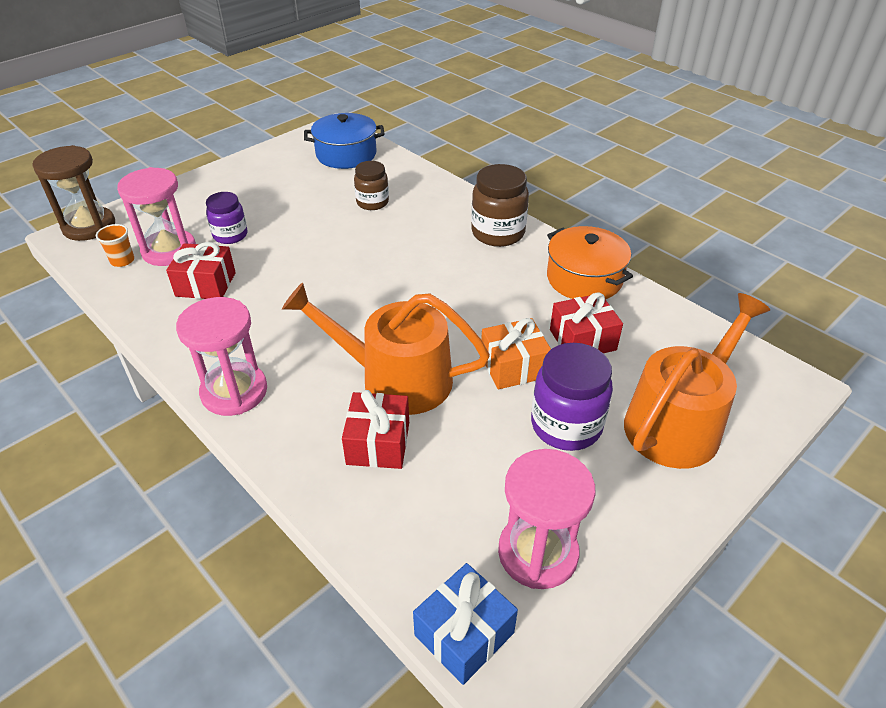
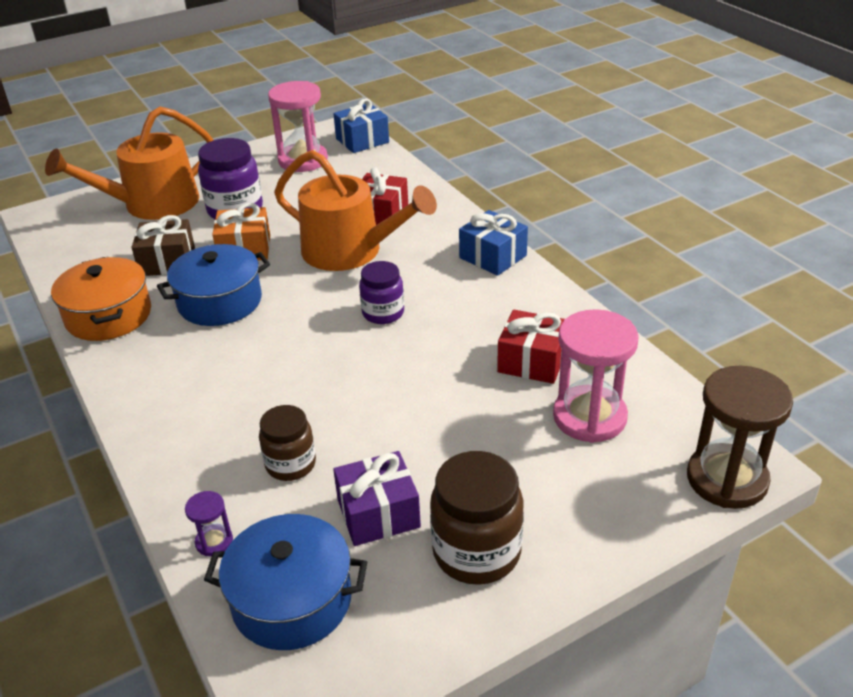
camera: 165 degrees left, 5 degrees down
(122, 260) = (649, 409): orange cup -> none
(230, 235) = (507, 431): purple jar -> purple jar (383, 313)
(234, 391) = (493, 257): pink hourglass -> blue gift
(310, 188) = (378, 513): none -> purple gift
(398, 168) = (214, 541): none -> purple hourglass
(496, 303) = (220, 302): none -> blue pot
(498, 233) = (153, 385): brown jar -> brown jar (476, 552)
(582, 340) = (167, 261): red gift -> brown gift

